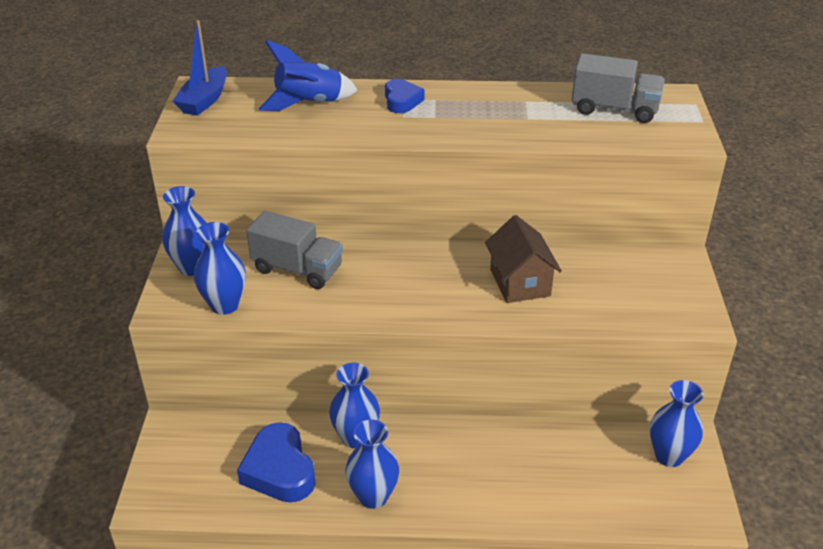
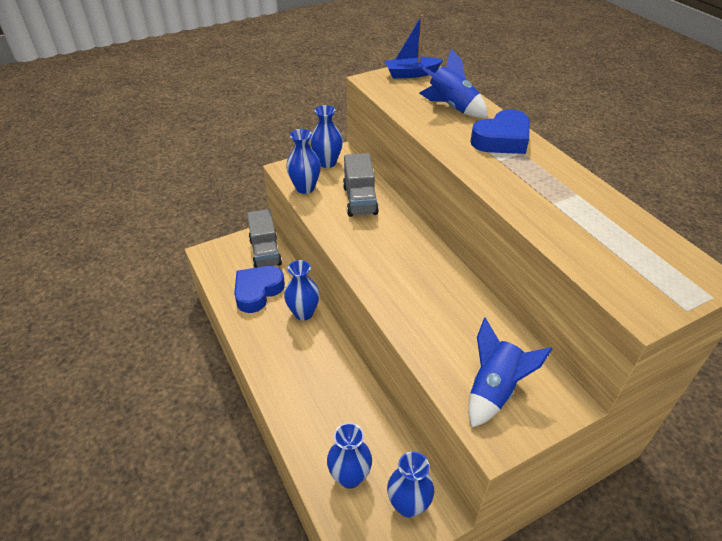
camera: 60 degrees right, 5 degrees up
(373, 496) = (262, 342): blue vase -> blue vase (350, 476)
(402, 101) = (502, 140): blue heart -> blue heart, size x1.64
(520, 282) = (440, 307): brown house -> none
(614, 109) = (630, 246): grey truck -> grey truck (265, 252)
(645, 294) = (494, 390): none -> blue rocket

